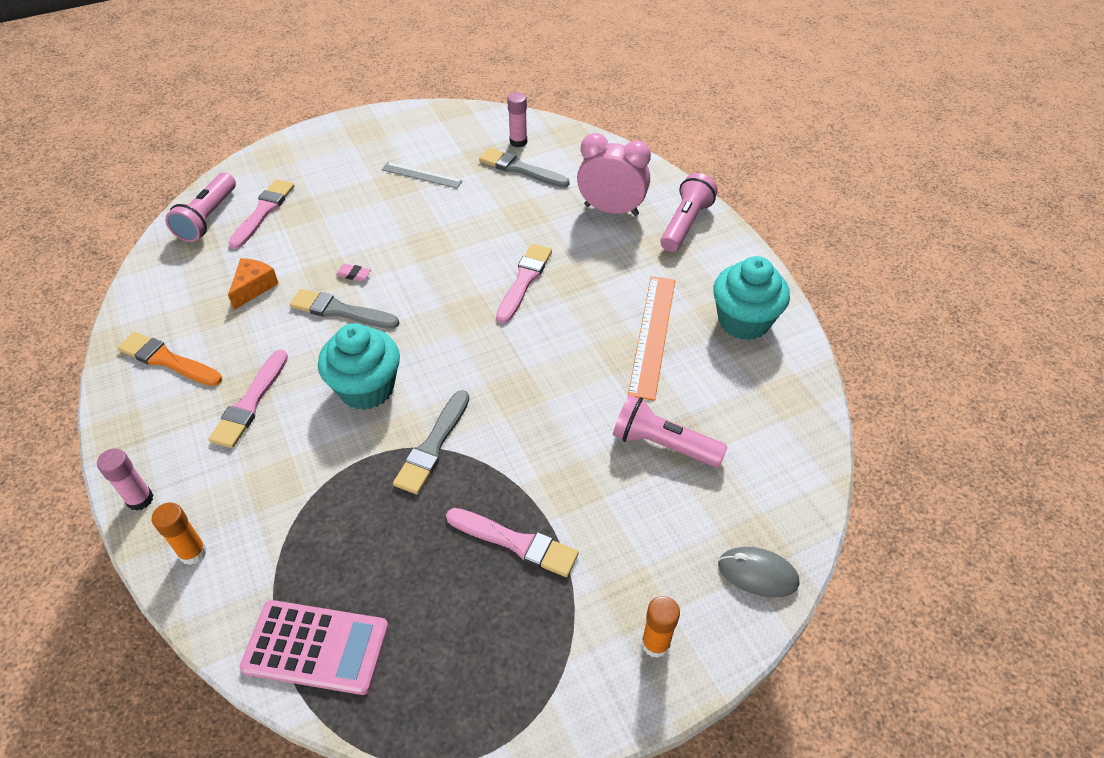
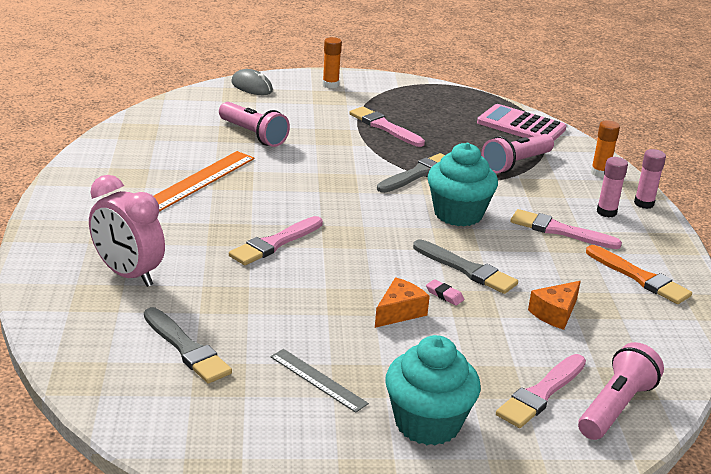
camera: 160 degrees left, 20 degrees down
(250, 403) = (559, 231): pink brush -> pink brush turned 105 degrees counterclockwise
(386, 245) = (399, 312): none -> orange cheese
(518, 142) = (157, 386): pink glue stick -> pink glue stick (606, 212)
(685, 224) = (69, 241): pink flashlight -> pink flashlight (515, 164)
(743, 321) = (114, 169): turquoise cupcake -> turquoise cupcake (427, 423)

